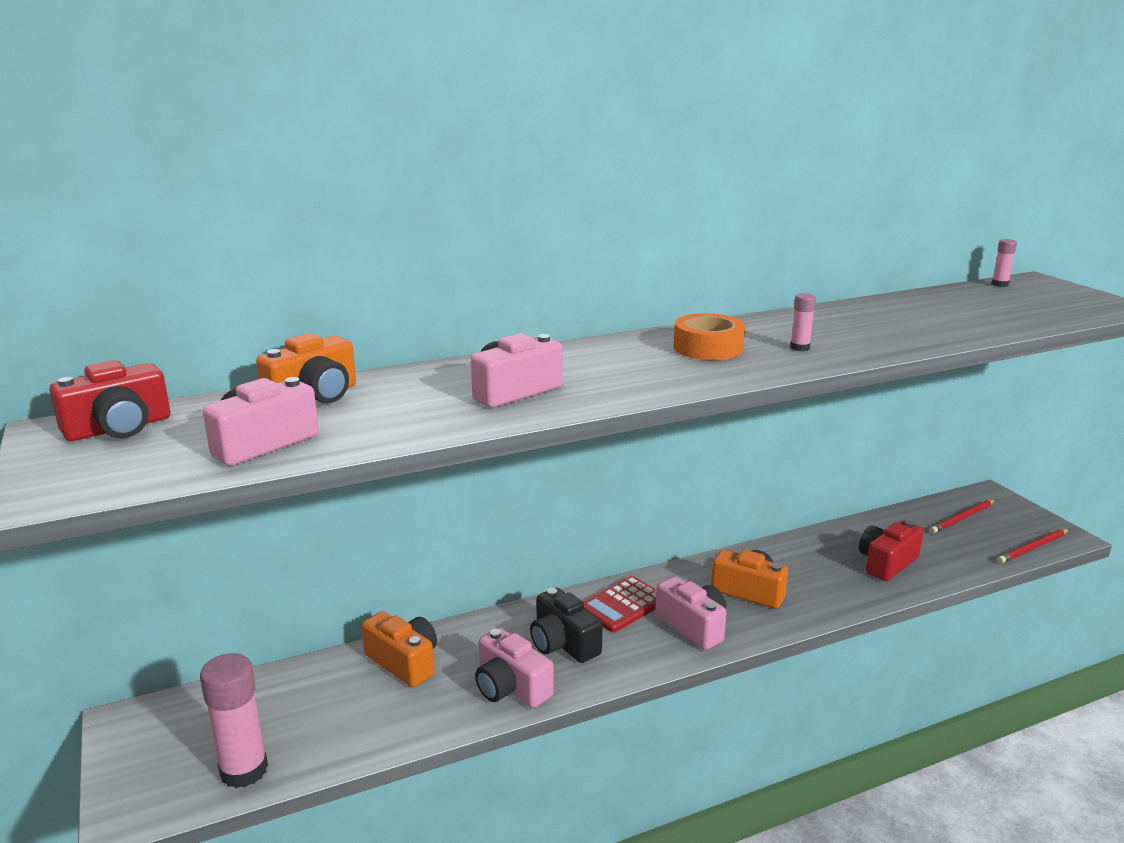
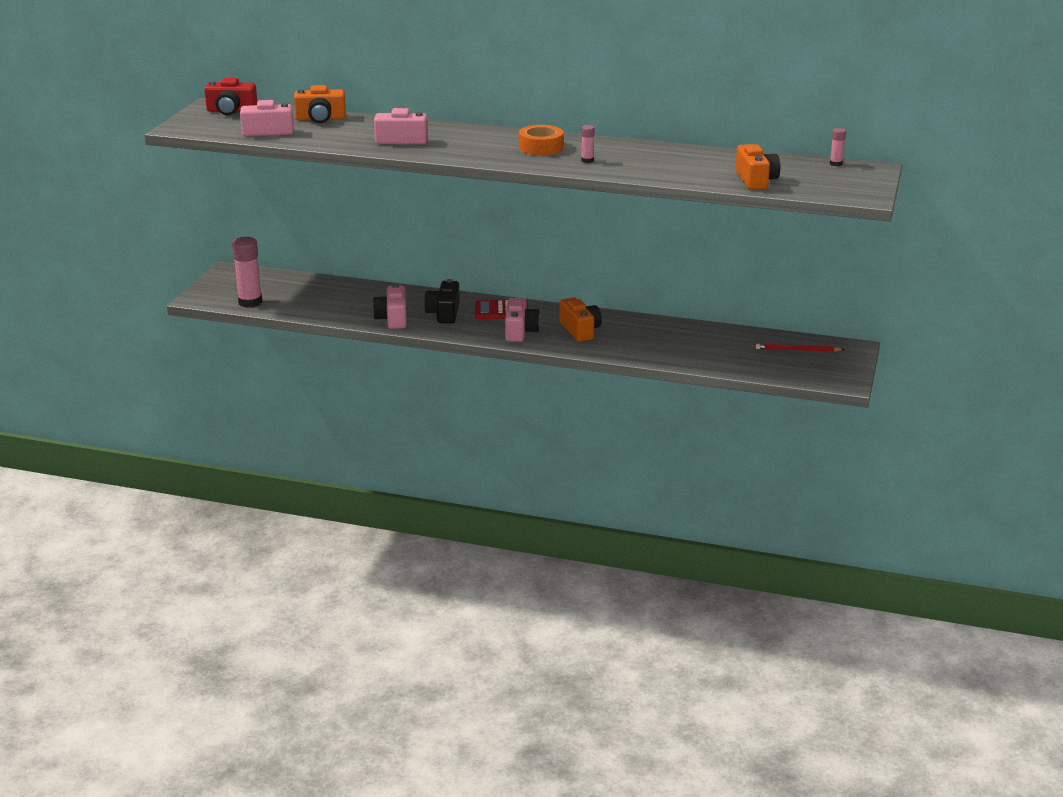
camera: 40 degrees right, 5 degrees up
(404, 662) = (362, 293): orange camera -> orange camera (755, 180)
(886, 563) = (690, 349): red camera -> none
(1033, 548) = (805, 378): red pencil -> none

